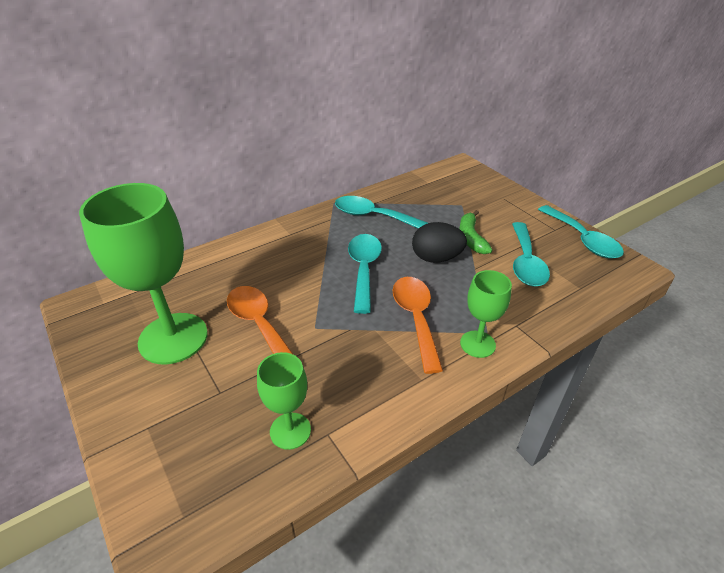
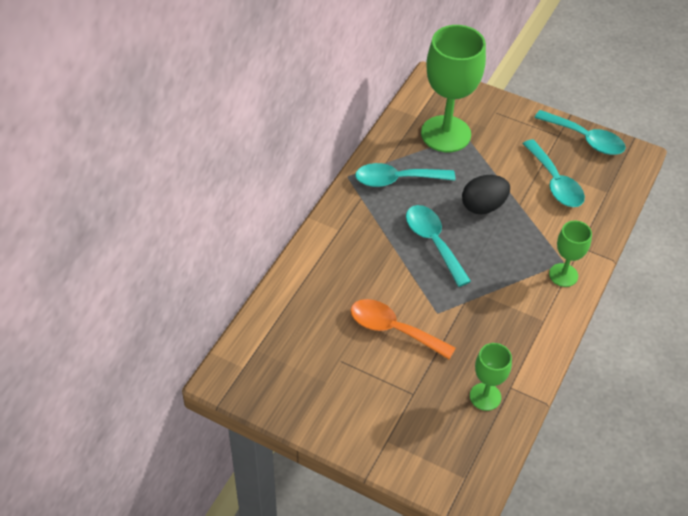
camera: 30 degrees left, 10 degrees up
(173, 338) = (336, 370): green goblet -> green goblet (445, 134)
(416, 318) = (506, 272): orange spoon -> none
(471, 238) = (497, 172): green banana -> none

